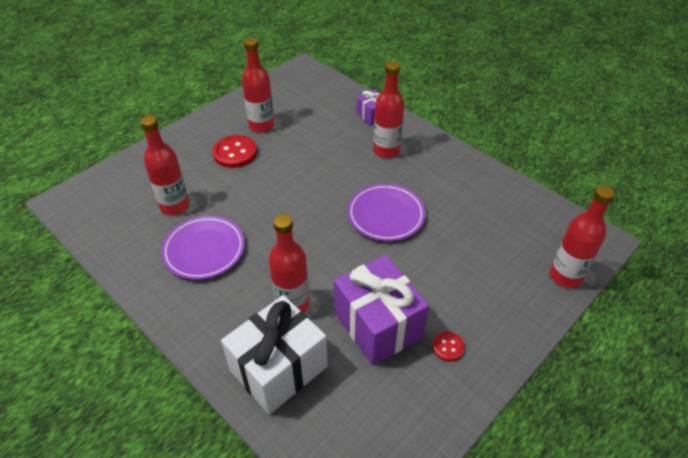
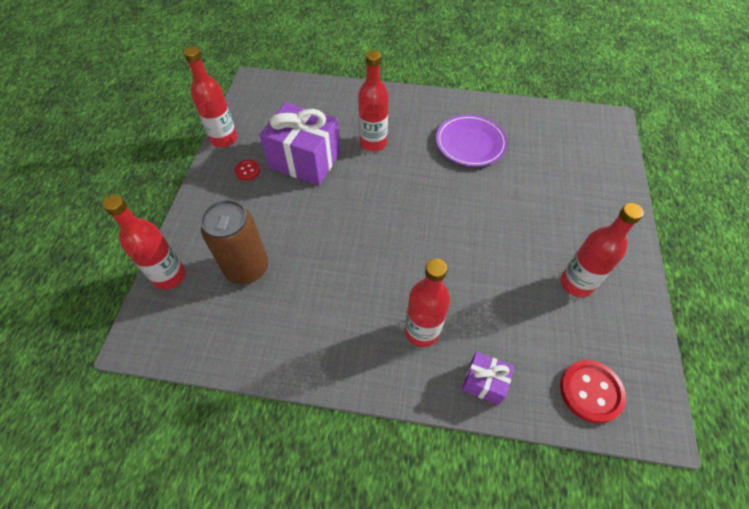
camera: 145 degrees right, 10 degrees up
(175, 206) = (533, 160): red bottle -> red bottle (224, 139)
(235, 153) = (556, 234): red button -> red button (591, 391)
(278, 368) = (347, 108): white gift -> none
(386, 215) = (362, 249): purple plate -> none
(492, 249) = (247, 268): none -> brown can

